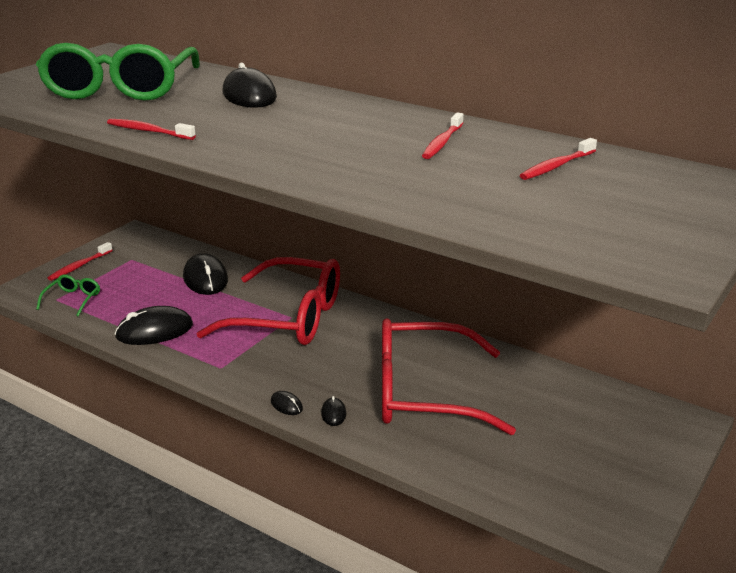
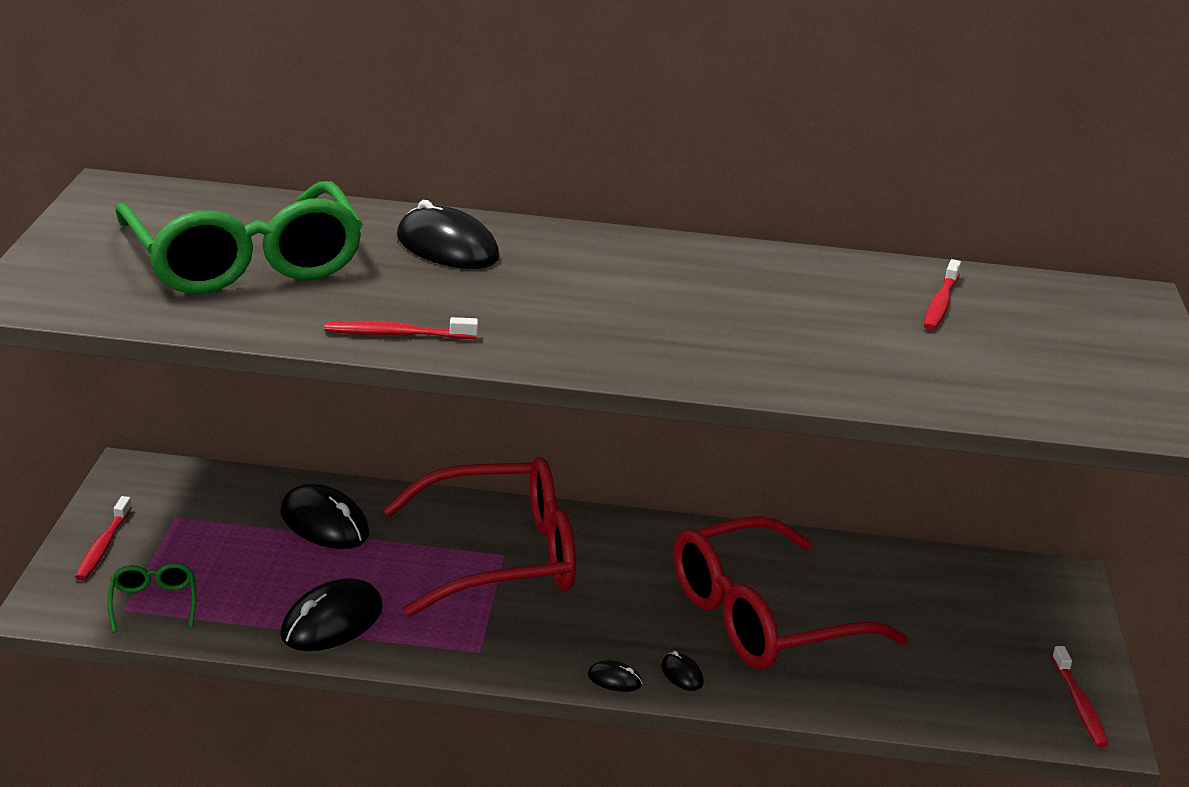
camera: 30 degrees left, 0 degrees up
(442, 142) = (782, 289): red toothbrush -> red toothbrush (1079, 704)

